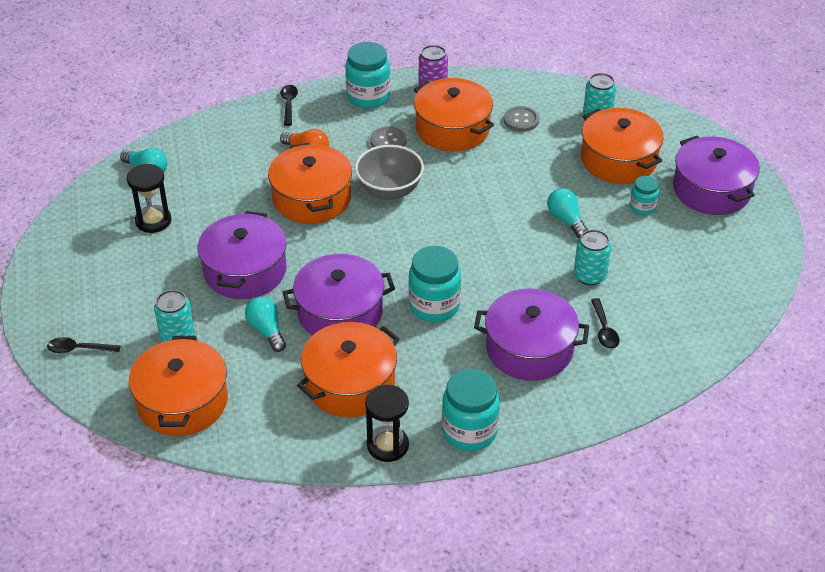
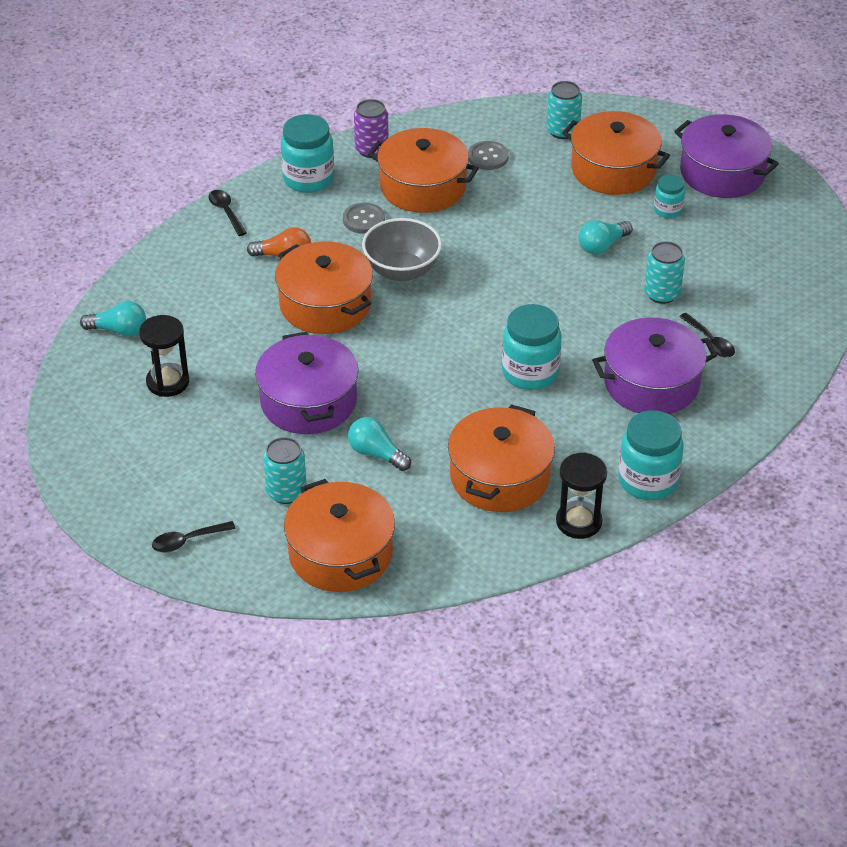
camera: 25 degrees left, 0 degrees up
(340, 312) = (439, 410): purple pot -> none
(566, 220) = (602, 246): turquoise light bulb -> turquoise light bulb turned 75 degrees counterclockwise

